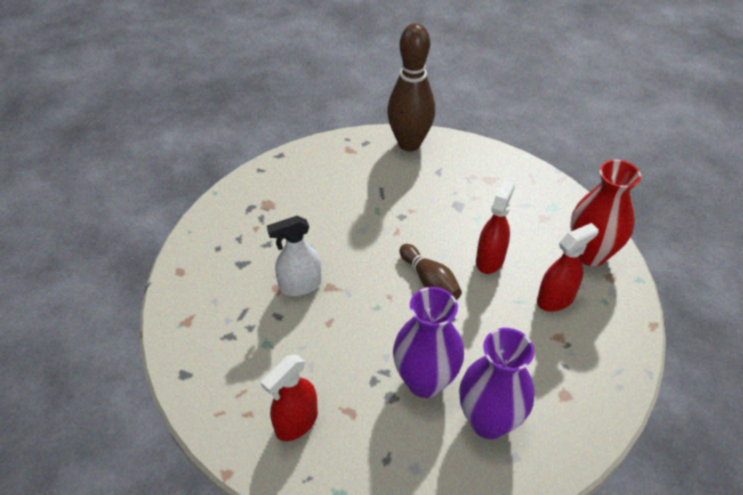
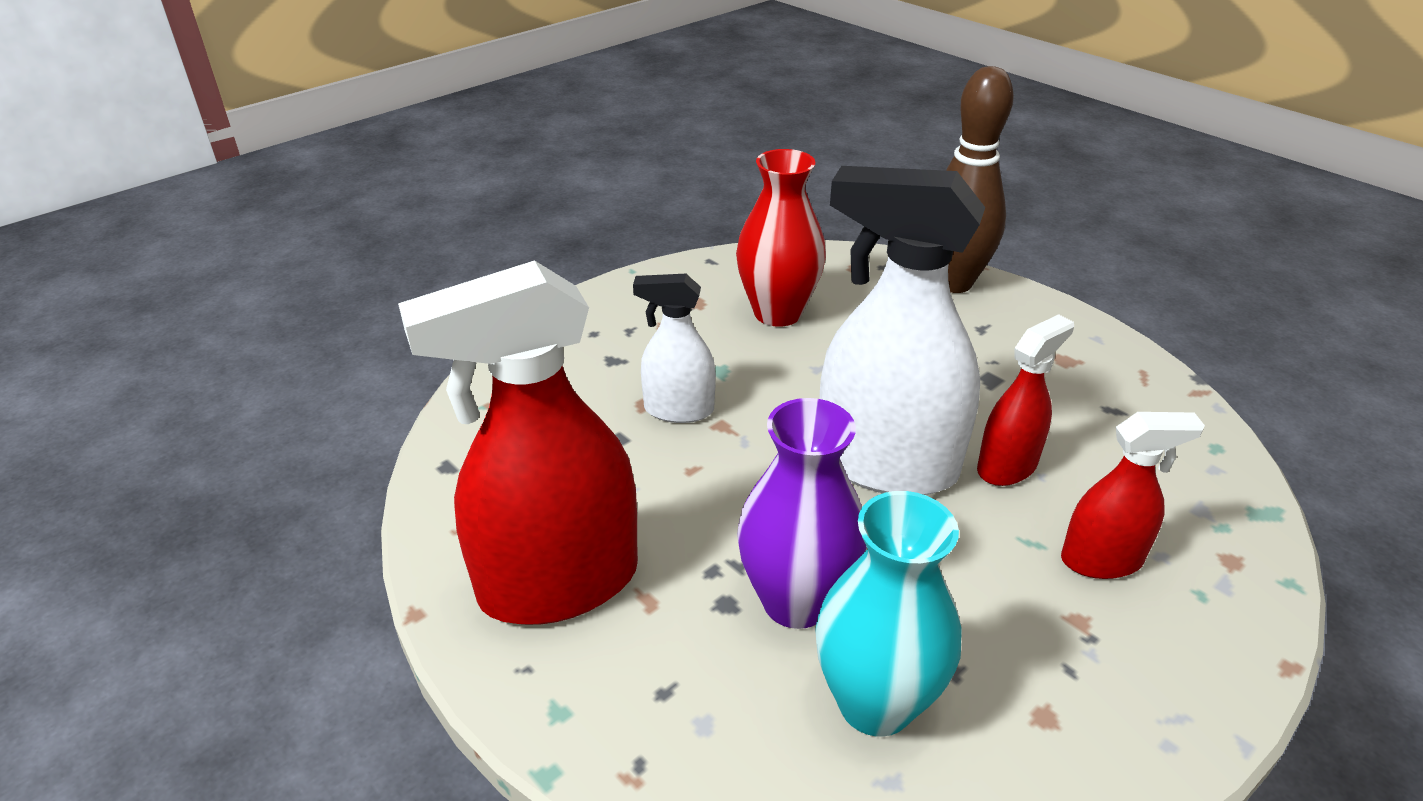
camera: 25 degrees right, 10 degrees down
(296, 422) = (558, 584): red spray bottle -> red spray bottle, size x1.89
(429, 281) = (885, 465): brown bowling pin -> white spray bottle
(489, 421) = (875, 703): purple vase -> turquoise vase
(590, 254) = (1205, 513): red vase -> red vase (777, 313)

